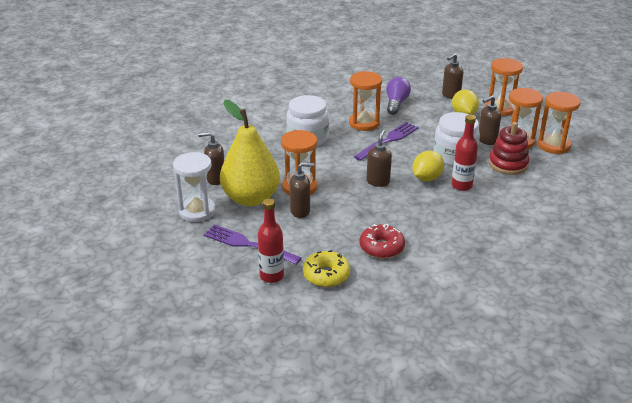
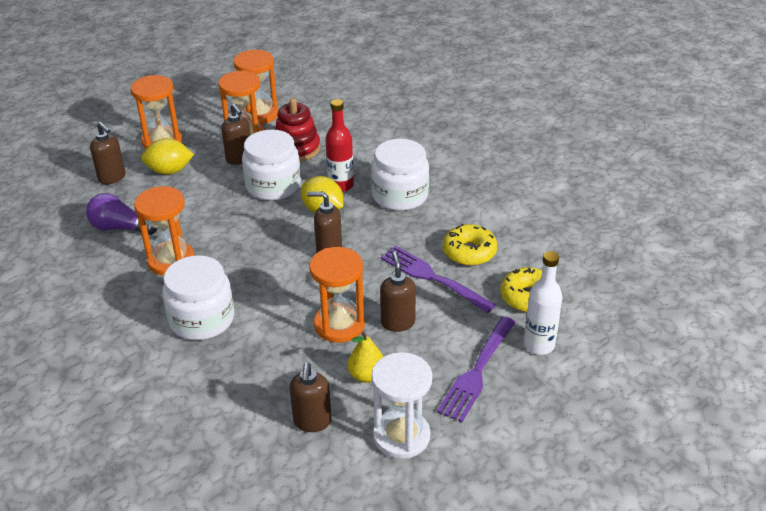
camera: 90 degrees left, 5 degrees up
(251, 198) = (366, 375): yellow pear -> yellow pear, size x0.42
(271, 276) = (539, 345): red bottle -> white bottle
(381, 247) = (469, 252): red donut -> yellow donut
(388, 141) = (226, 239): purple fork -> purple fork (433, 278)
(453, 214) = (400, 196): none -> white jar

